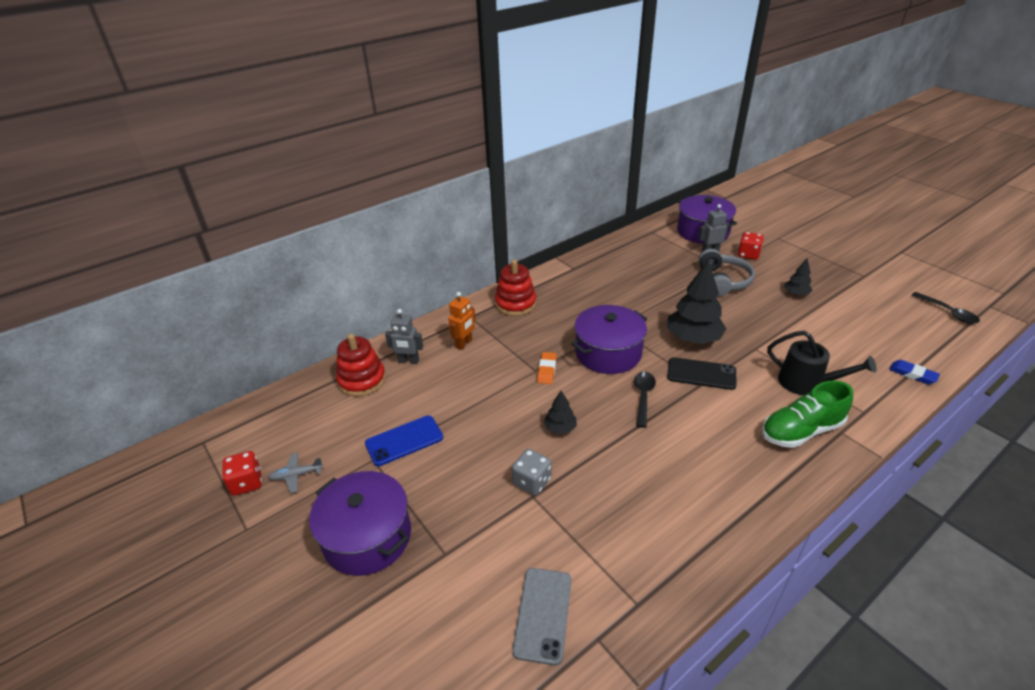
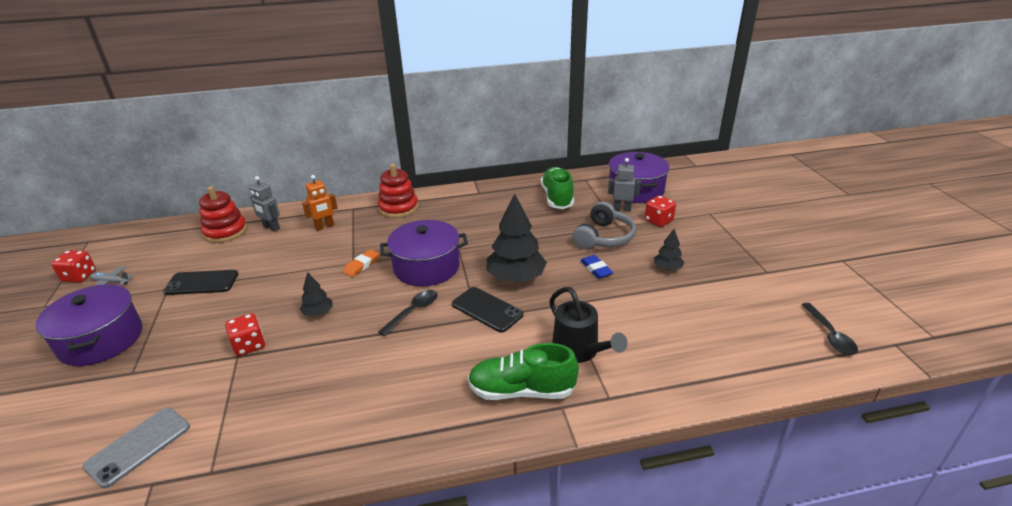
camera: 25 degrees right, 5 degrees down
(404, 440) = (202, 283): blue phone -> black phone
(532, 482) = (249, 345): grey dice -> red dice
(647, 255) = (557, 198): none -> green shoe
(912, 374) = (708, 381): blue eraser -> blue eraser (596, 269)

